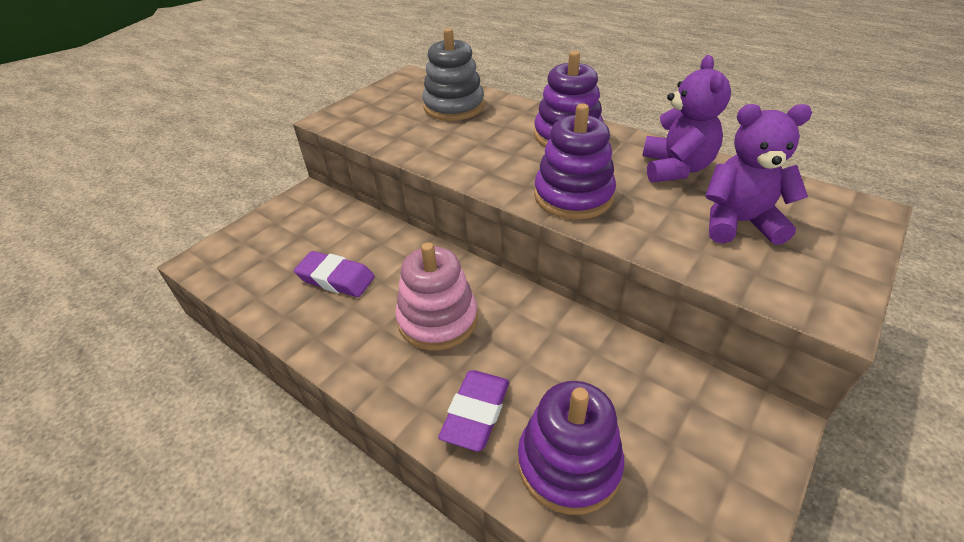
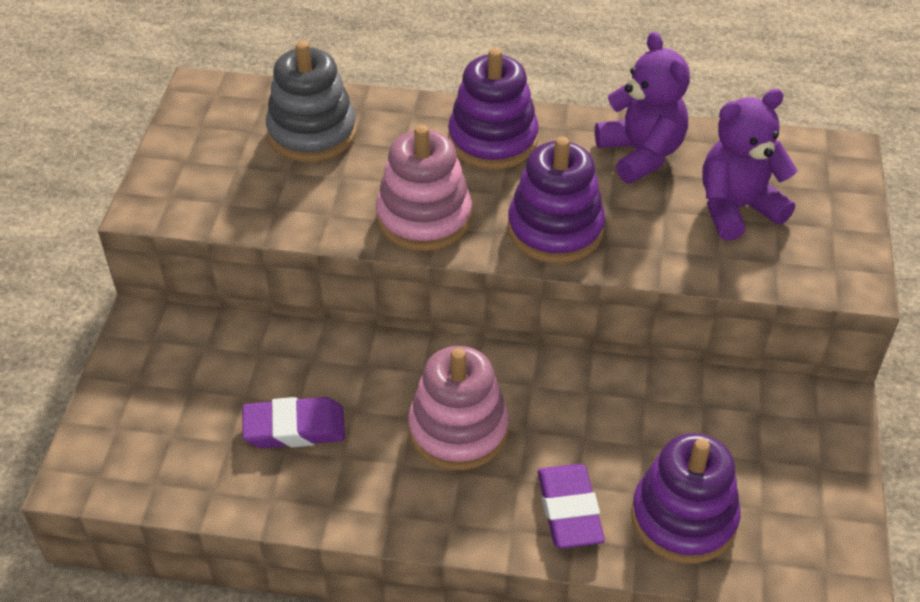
camera: 30 degrees left, 5 degrees up
(484, 165) = (424, 217): none -> pink stacking toy

